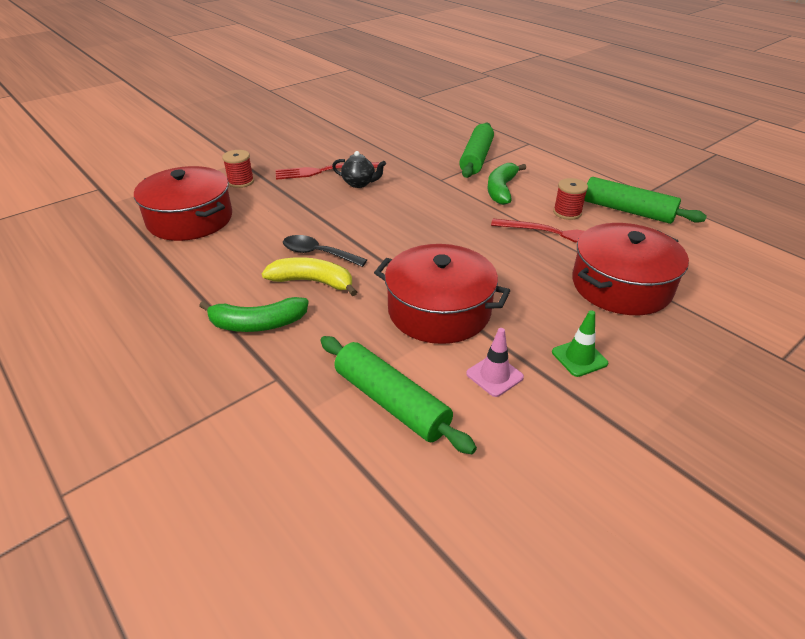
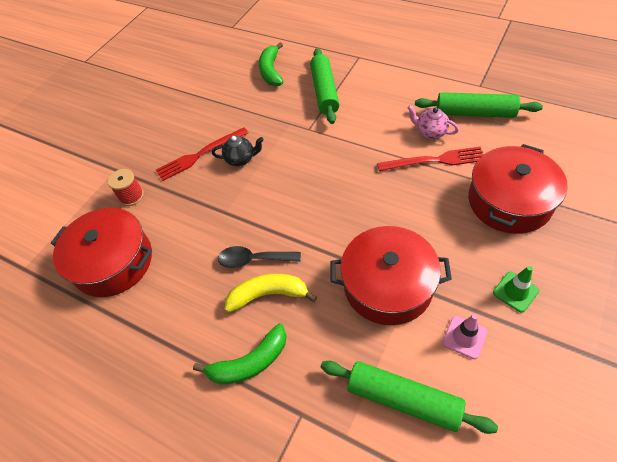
camera: 15 degrees left, 15 degrees up
(501, 190) = (365, 124): green banana -> green banana (271, 71)
(567, 212) = (430, 132): red spool -> pink teapot

